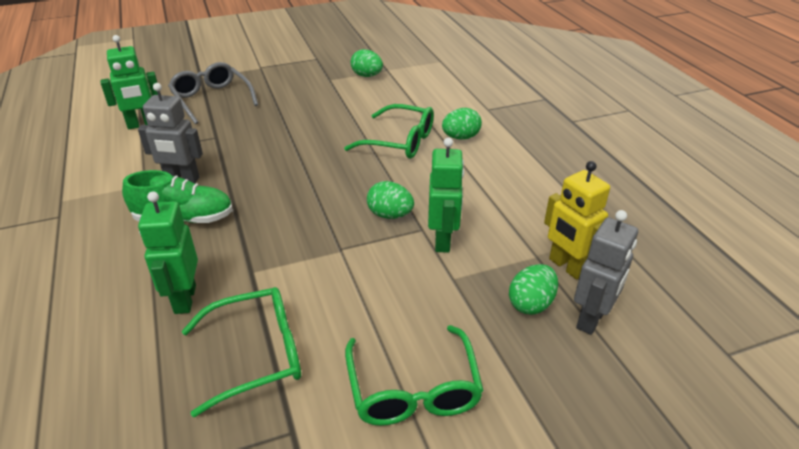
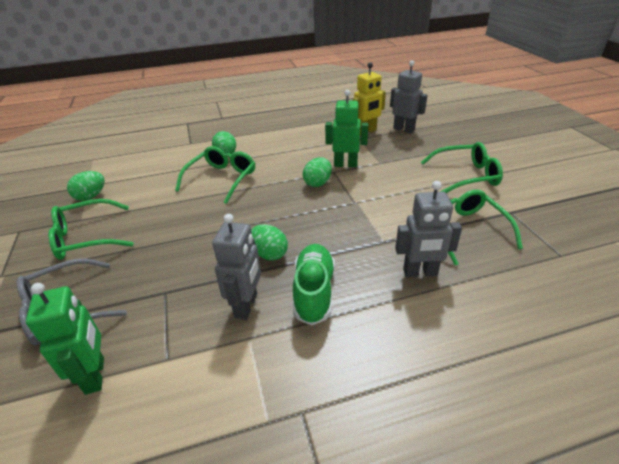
camera: 85 degrees left, 0 degrees up
(184, 299) = (420, 272): green robot -> grey robot
(300, 88) = (86, 238): none -> green glasses
(531, 304) = (396, 142): green egg -> green egg (269, 254)

